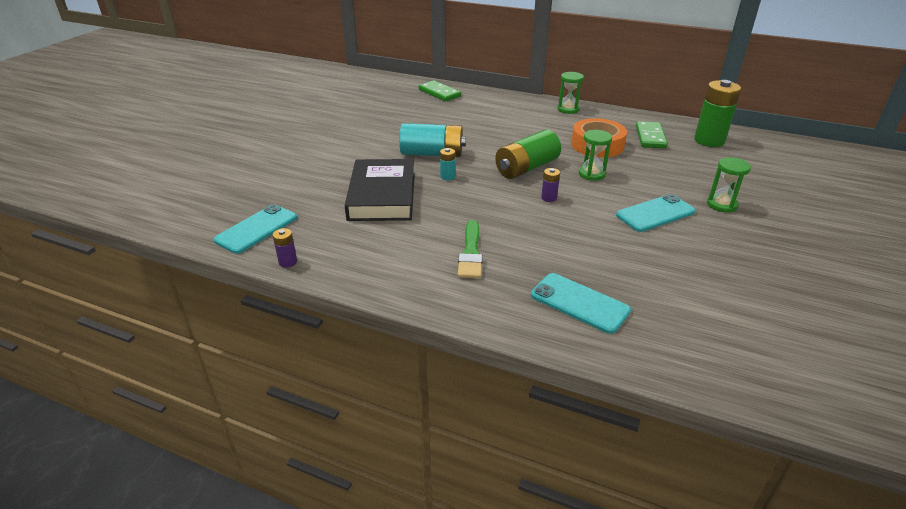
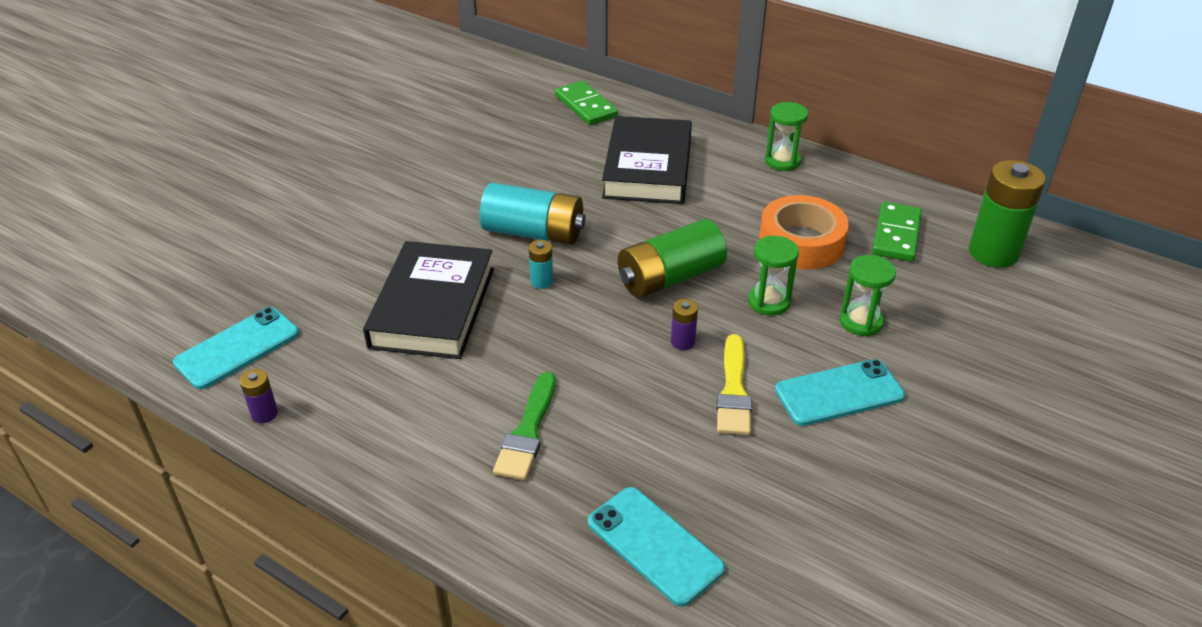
camera: 10 degrees right, 5 degrees up
(489, 118) = (647, 168): none -> black book
(591, 219) = (733, 391): none -> yellow brush
(721, 205) = (955, 389): green hourglass -> green hourglass (861, 322)

